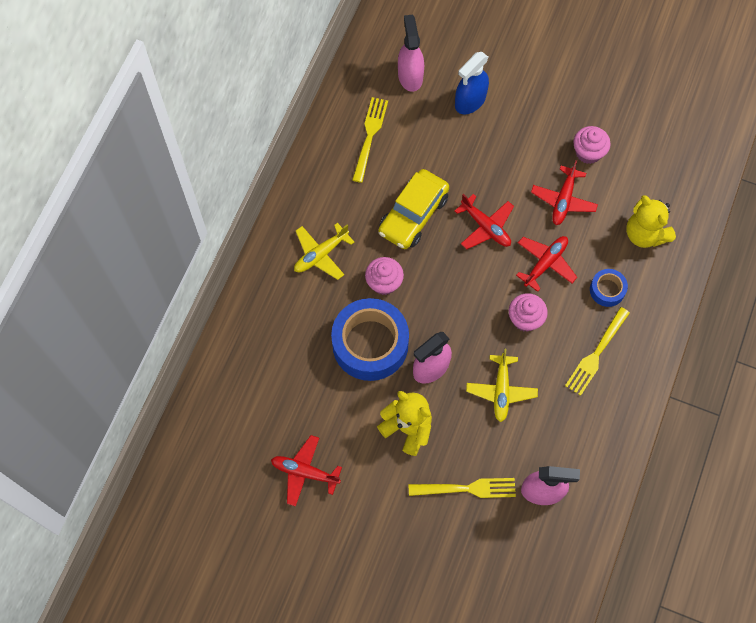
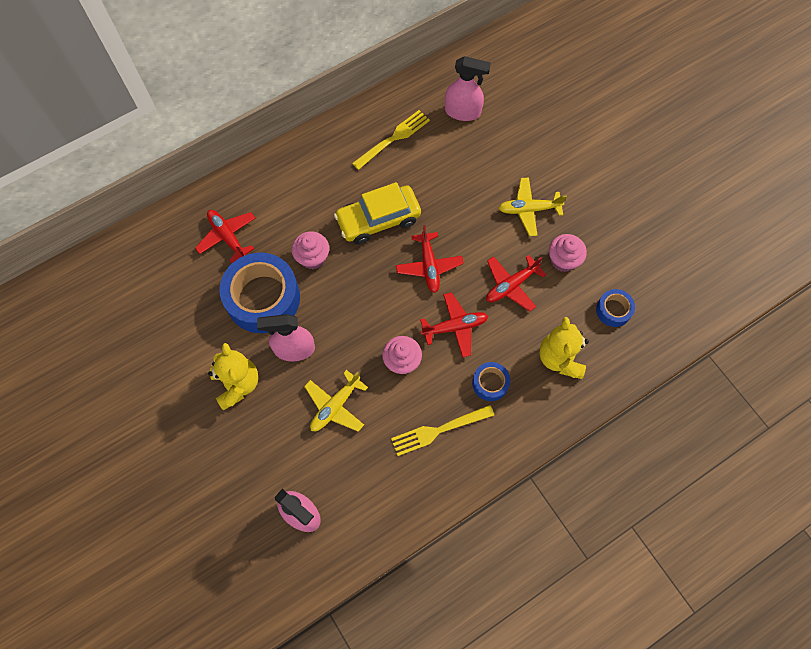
camera: 35 degrees right, 0 degrees up
(305, 472) = (132, 364): red plane -> red plane (227, 237)
(321, 254) = (282, 204): yellow plane -> yellow plane (529, 209)
(410, 76) = (463, 112): pink spray bottle -> pink spray bottle turned 75 degrees clockwise
(467, 488) = (243, 467): yellow fork -> none
(470, 101) = (495, 159): blue spray bottle -> none
(656, 168) = (613, 310): none -> blue tape

